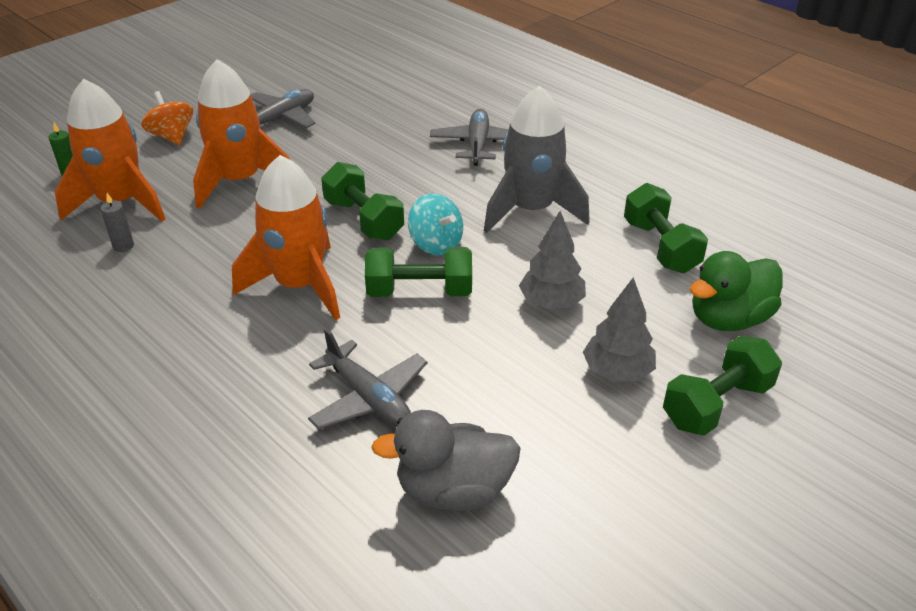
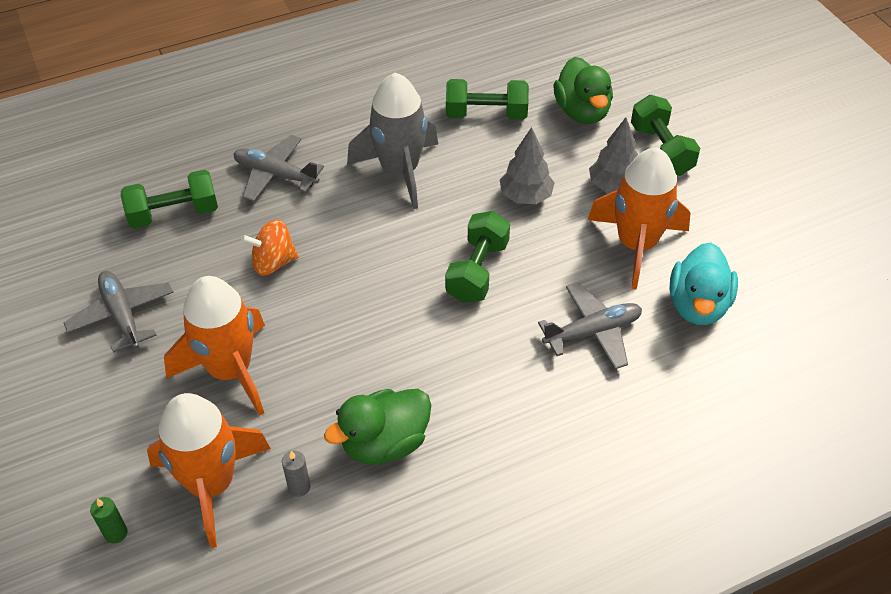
camera: 70 degrees left, 10 degrees up
(172, 136) = (94, 422): orange spinning top -> orange spinning top (273, 262)
(179, 282) = (385, 443): none -> green duck
(300, 285) = (432, 350): orange rocket -> orange rocket (636, 244)
(364, 219) = (354, 285): green dumbbell -> green dumbbell (174, 214)
(436, 244) = (417, 244): turquoise spinning top -> none
(453, 490) = (698, 305): grey duck -> turquoise duck

